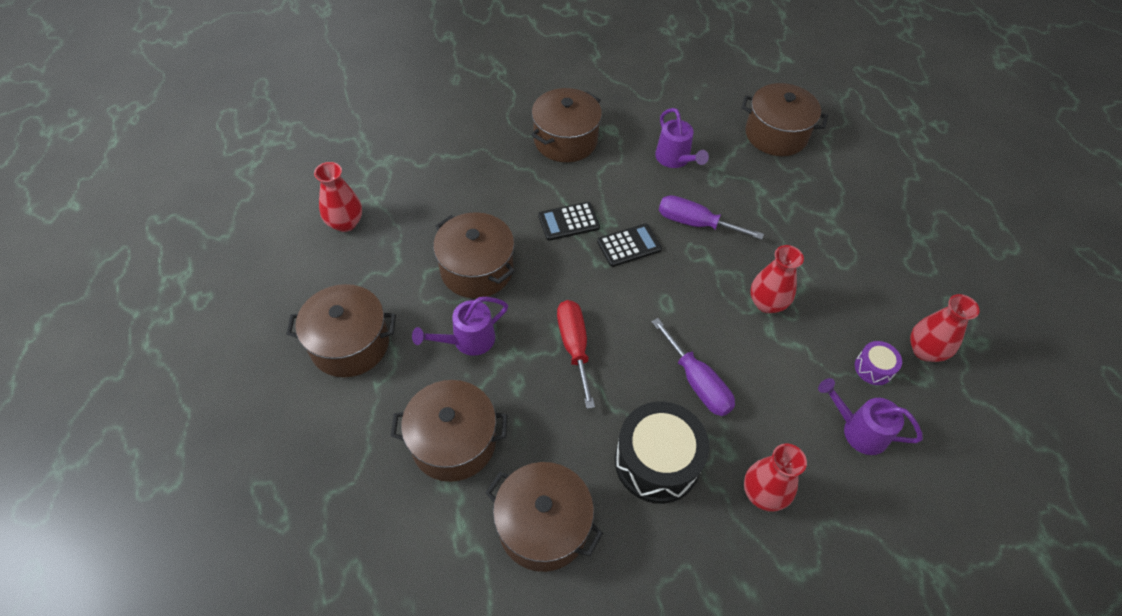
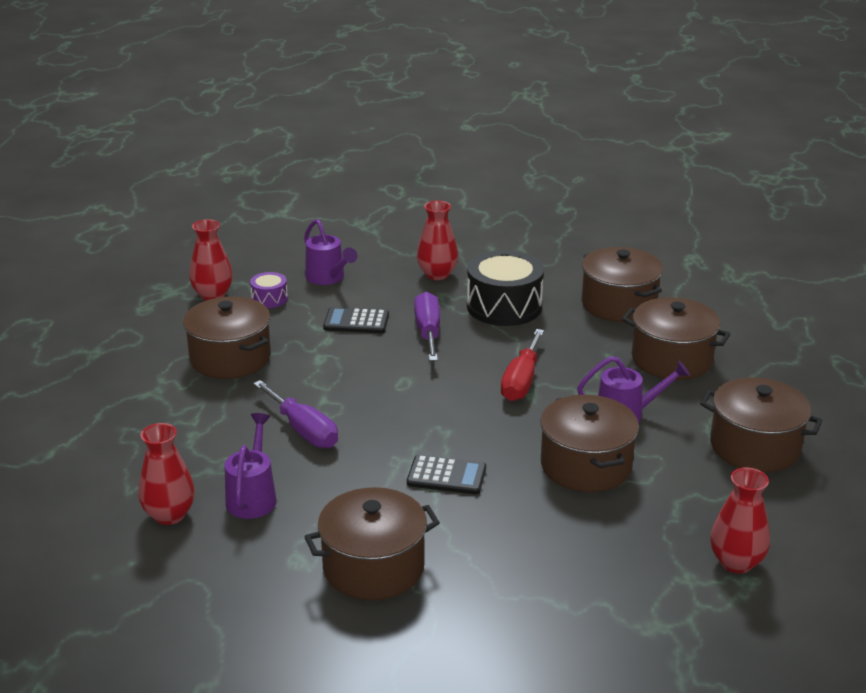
camera: 150 degrees left, 25 degrees down
(629, 245) = (397, 434): black calculator -> black calculator (356, 321)
(767, 303) = (307, 355): red vase -> red vase (169, 515)
(776, 135) = (94, 481): brown pot -> brown pot (230, 358)

